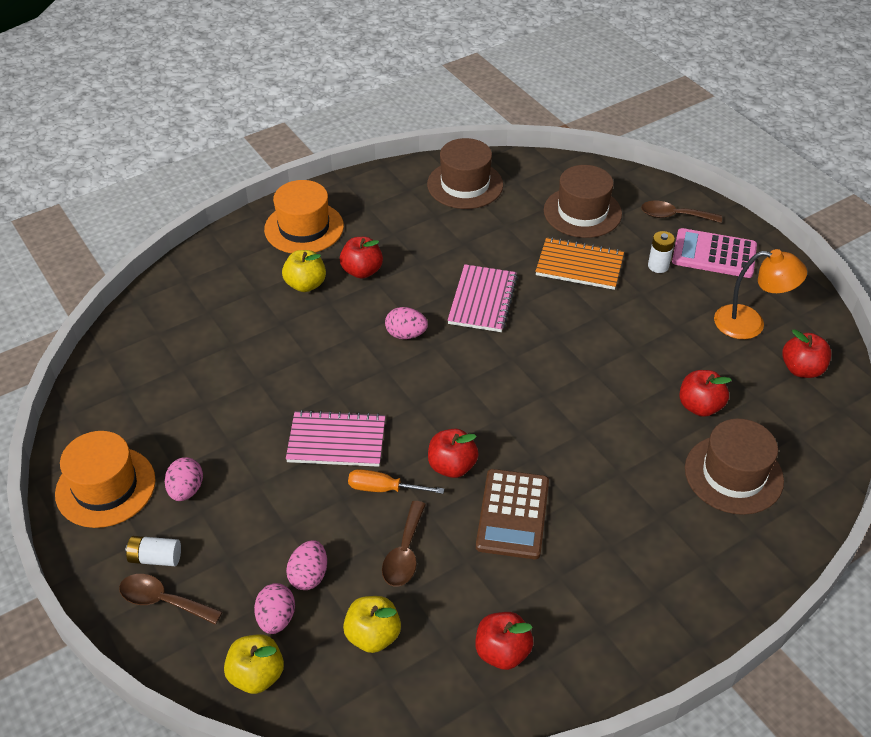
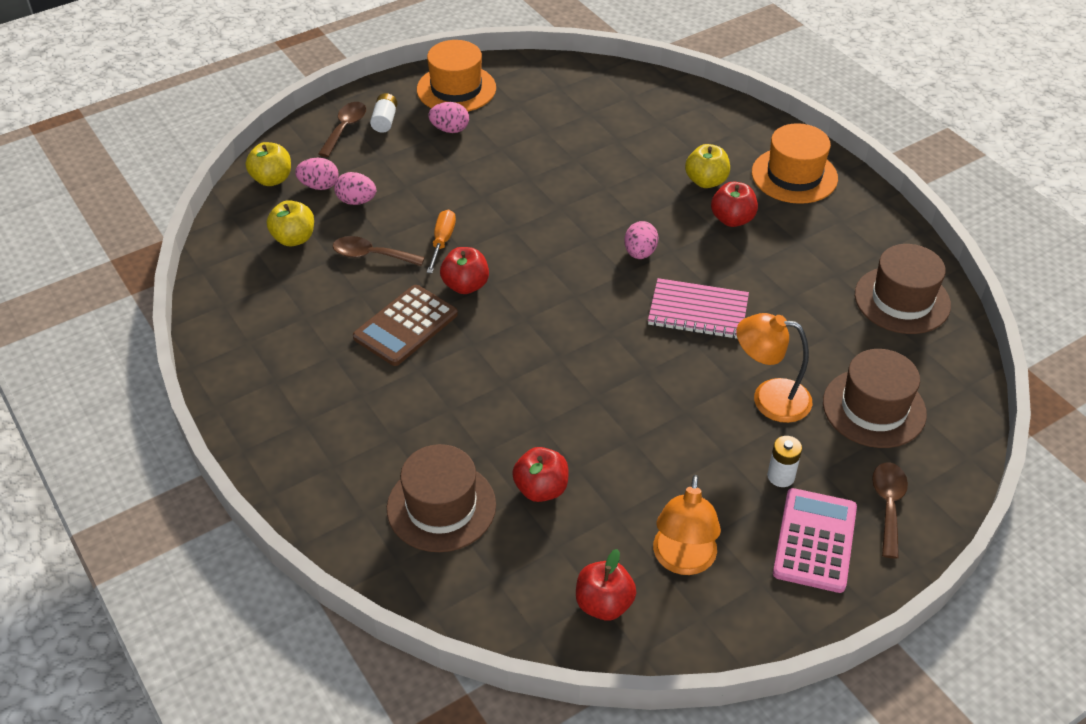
camera: 90 degrees right, 0 degrees up
(336, 441) = (499, 210): pink notebook -> none
(502, 652) = (263, 314): red apple -> none
(512, 514) = (405, 326): brown calculator -> brown calculator turned 60 degrees counterclockwise
(579, 265) = (769, 398): orange notebook -> orange lamp

